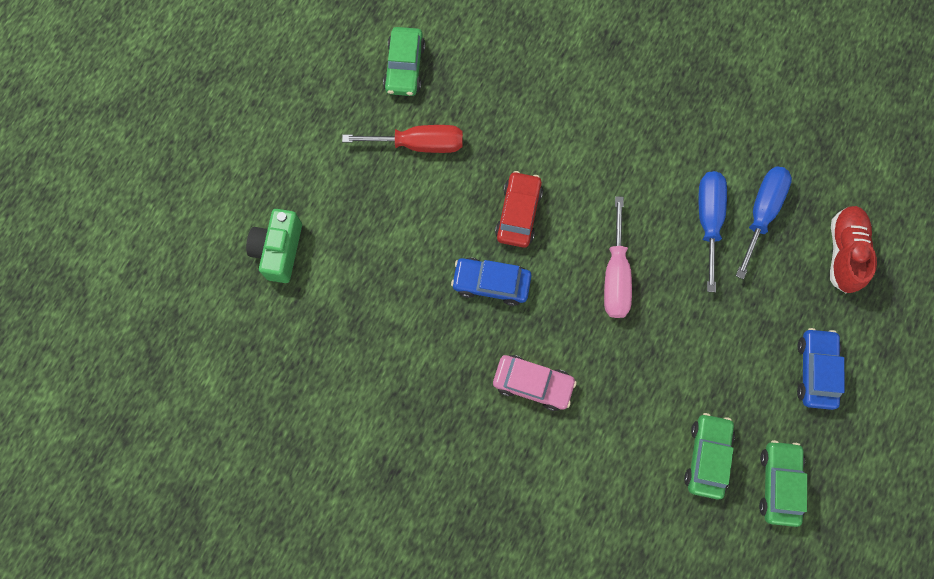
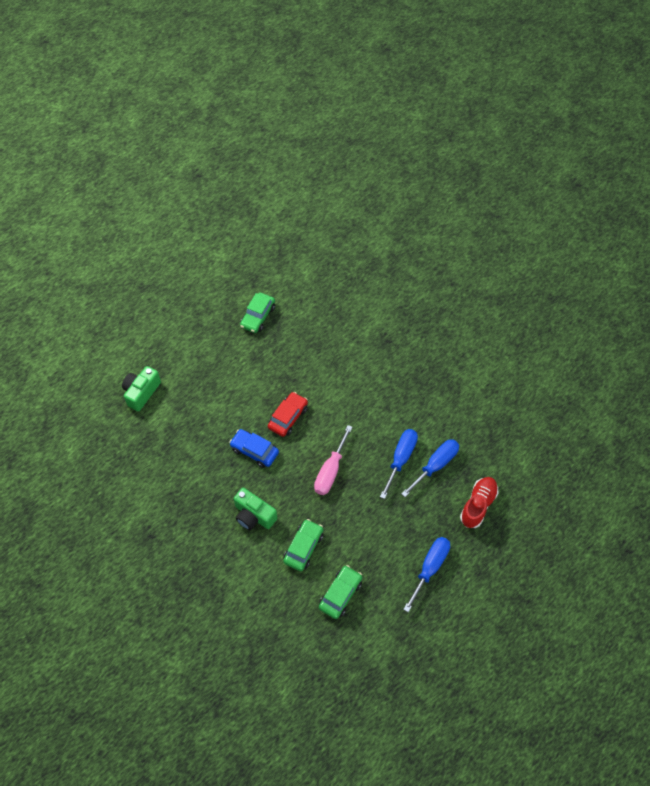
camera: 20 degrees right, 15 degrees down
(419, 144) = (247, 361): red screwdriver -> none
(533, 383) = (254, 515): pink car -> green camera
(778, 483) = (378, 626): green car -> green car (303, 547)
(815, 370) = (430, 568): blue car -> blue screwdriver

